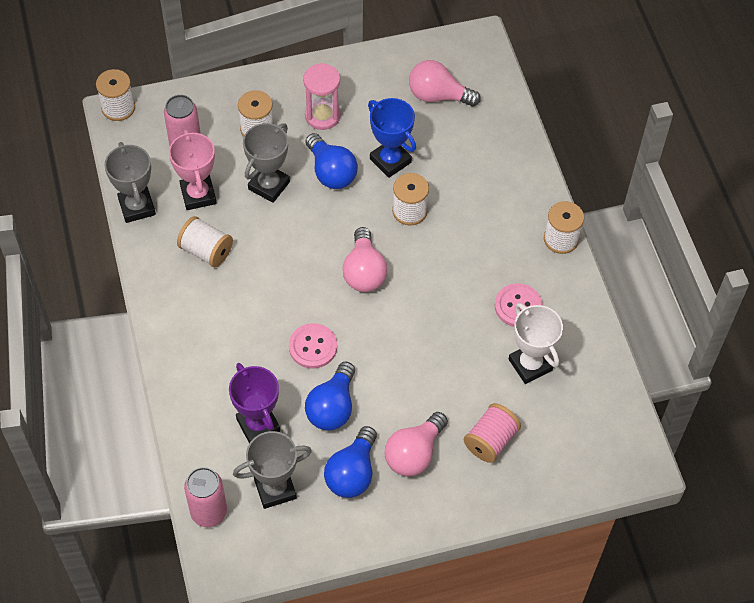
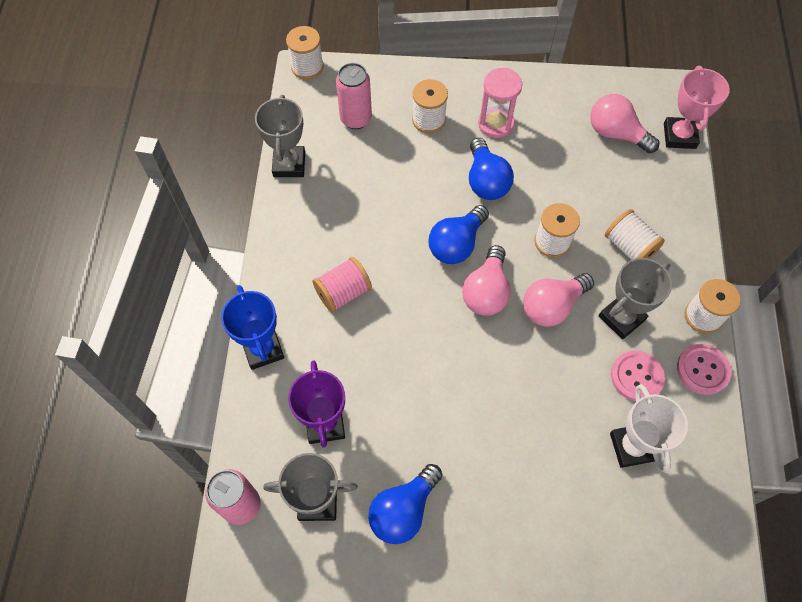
camera: 20 degrees right, 5 degrees up
(198, 195) = (350, 168): pink trophy -> pink trophy (679, 136)
(206, 251) = (338, 226): white spool -> white spool (629, 247)
(269, 185) = (421, 178): grey trophy -> grey trophy (621, 318)
(313, 347) = (409, 356): pink button -> pink button (702, 370)
(332, 407) = (407, 428): blue light bulb -> blue light bulb (456, 244)
(390, 160) = (548, 185): blue trophy -> blue trophy (263, 349)
(414, 453) = (476, 509): pink light bulb -> pink light bulb (552, 306)
(490, 440) = (564, 521): pink spool -> pink spool (343, 292)

